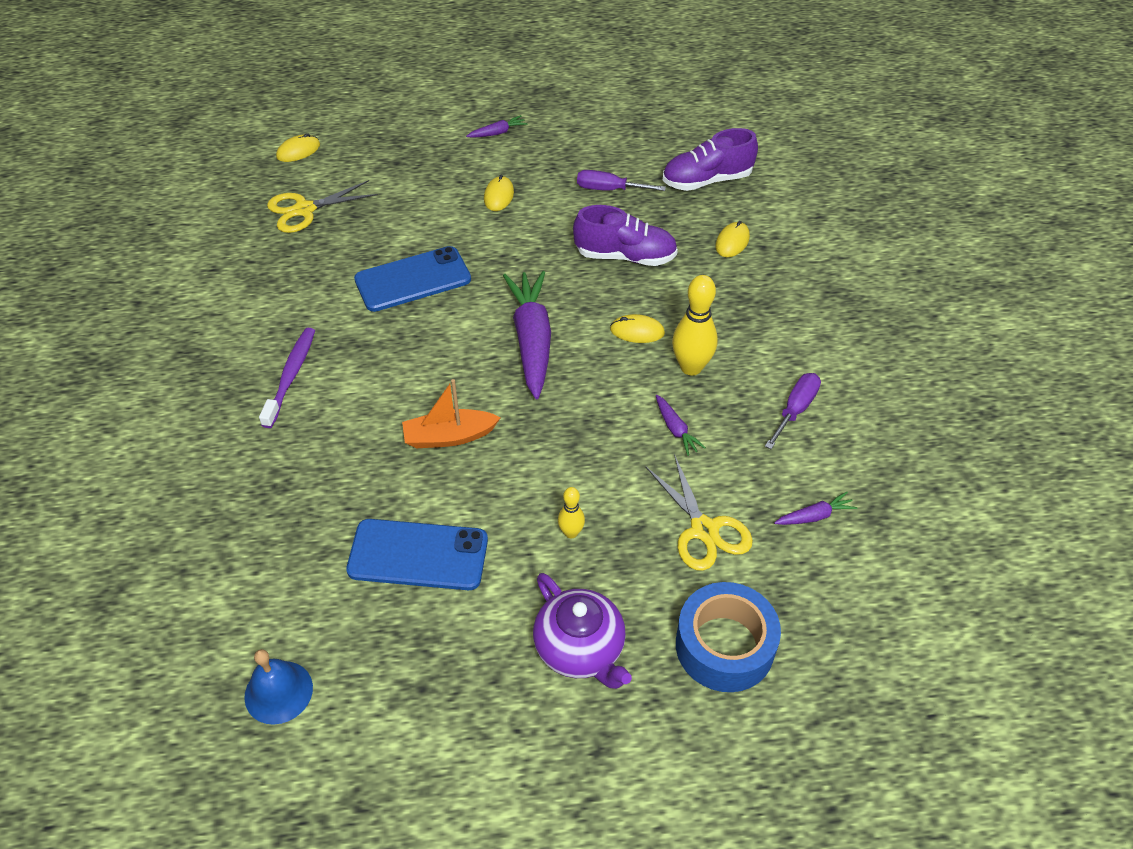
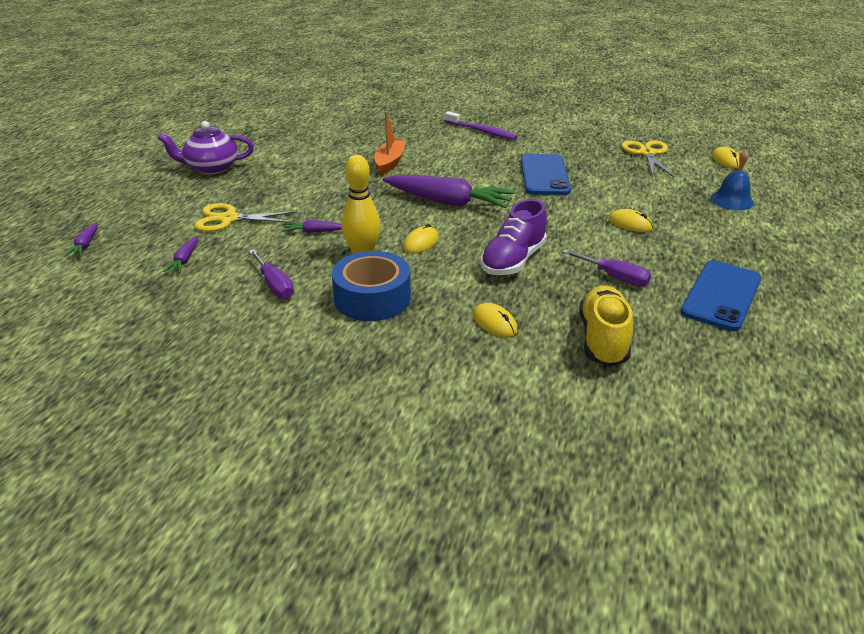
camera: 115 degrees right, 15 degrees down
(278, 692) = (286, 107): blue bell -> blue bell (732, 200)
(418, 555) = (319, 142): blue phone -> blue phone (721, 295)
(497, 133) = (731, 242): purple carrot -> purple carrot (85, 245)
(571, 533) = (281, 180): yellow bowling pin -> none
(609, 189) = (614, 277): purple screwdriver -> purple screwdriver turned 90 degrees clockwise
(707, 180) = (603, 339): purple shoe -> yellow shoe
(724, 646) = (154, 204): blue tape -> blue tape (372, 298)

